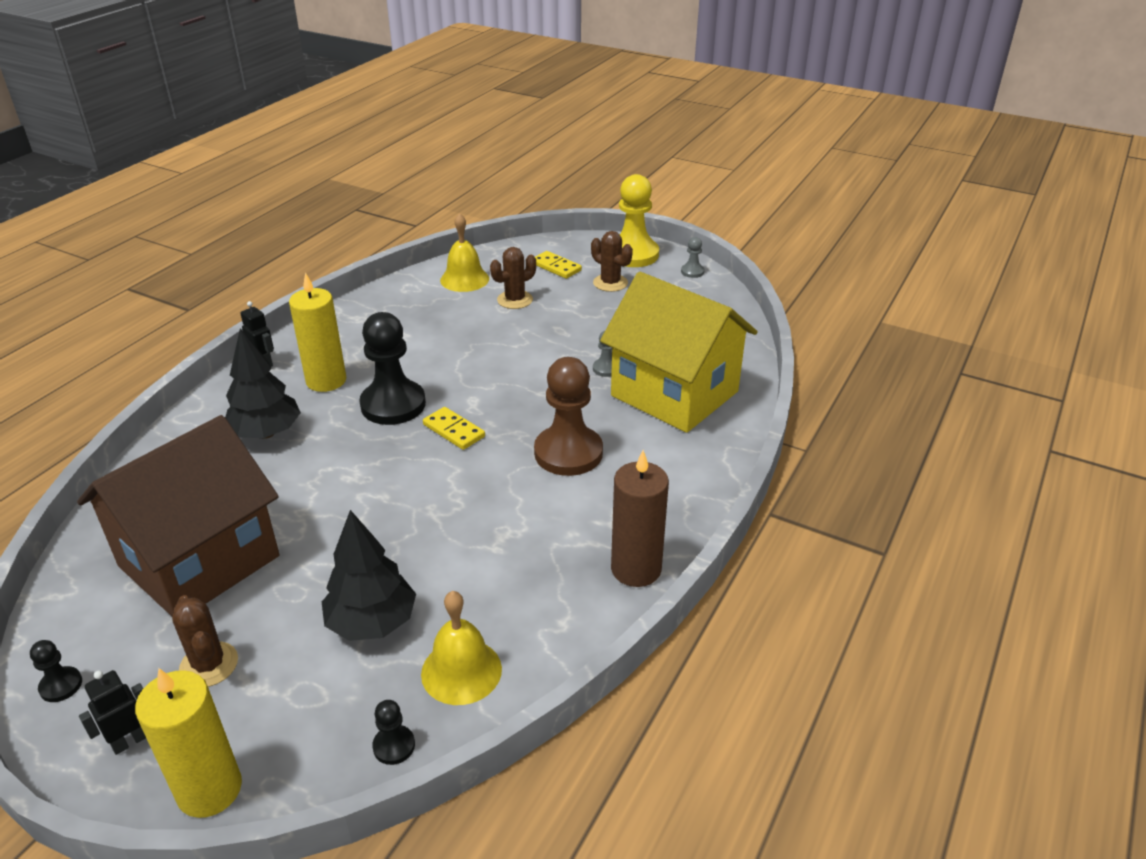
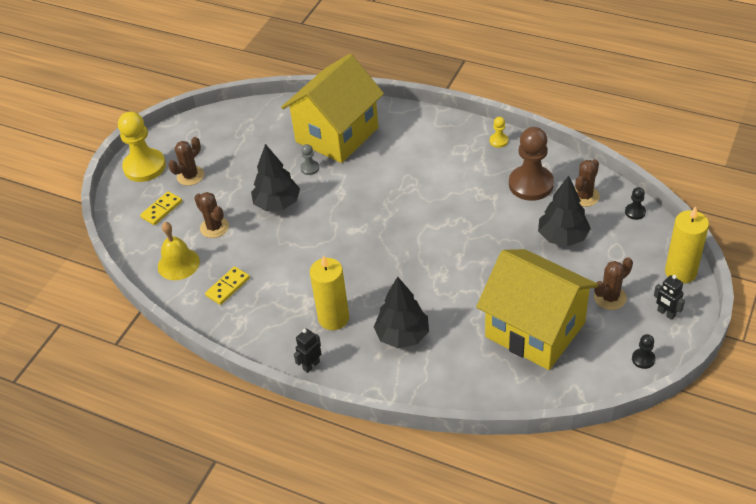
camera: 90 degrees left, 10 degrees up
(199, 561) = (535, 330): brown house -> yellow house
(393, 405) = (361, 271): black pawn -> none
(454, 430) = (388, 234): yellow domino -> yellow domino (228, 287)
(461, 671) = (584, 196): yellow bell -> brown cactus
(542, 343) = (277, 204): none -> black tree
(568, 453) = (404, 177): brown pawn -> brown pawn (531, 184)
(636, 569) = (498, 141): brown candle -> yellow pawn
(692, 272) = (176, 133): grey pawn -> none

